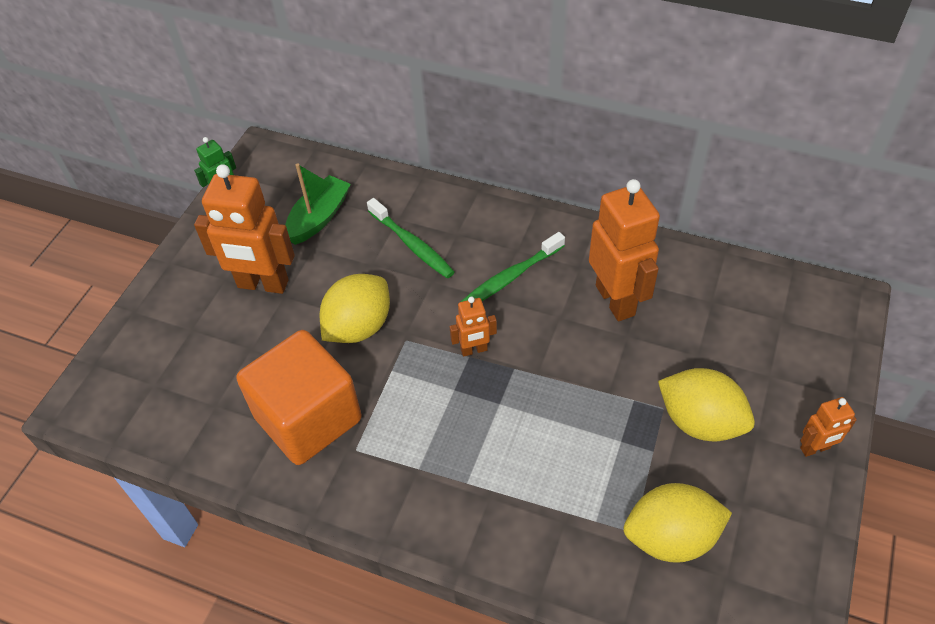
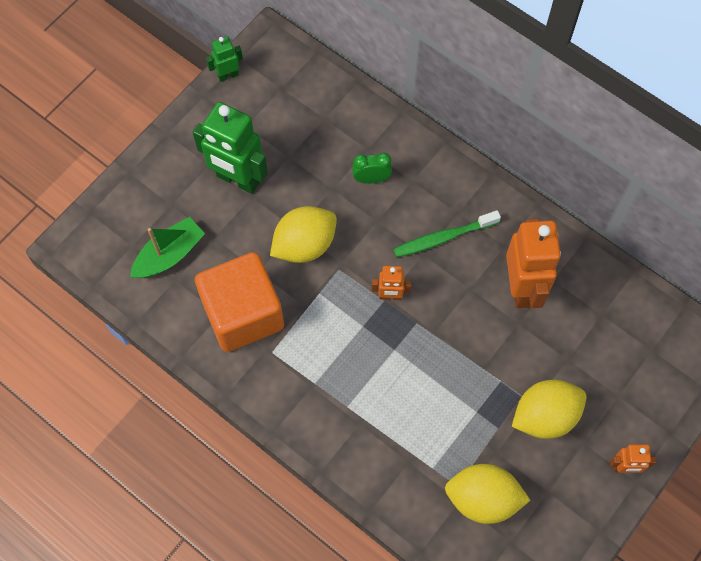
camera: 15 degrees right, 15 degrees up
(263, 284) = (238, 179): orange robot -> green robot
(319, 218) = (301, 127): green boat -> green boat (169, 255)
(412, 244) = (371, 179): green toothbrush -> green clock
(700, 421) = (545, 416): yellow lemon -> yellow lemon turned 75 degrees counterclockwise

